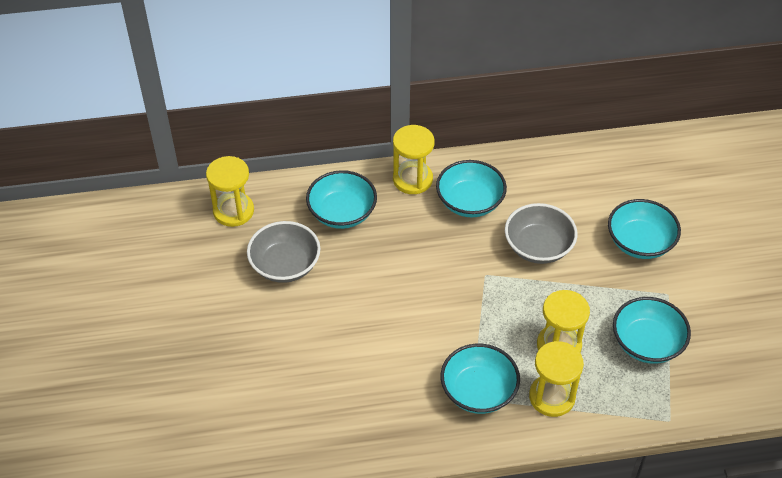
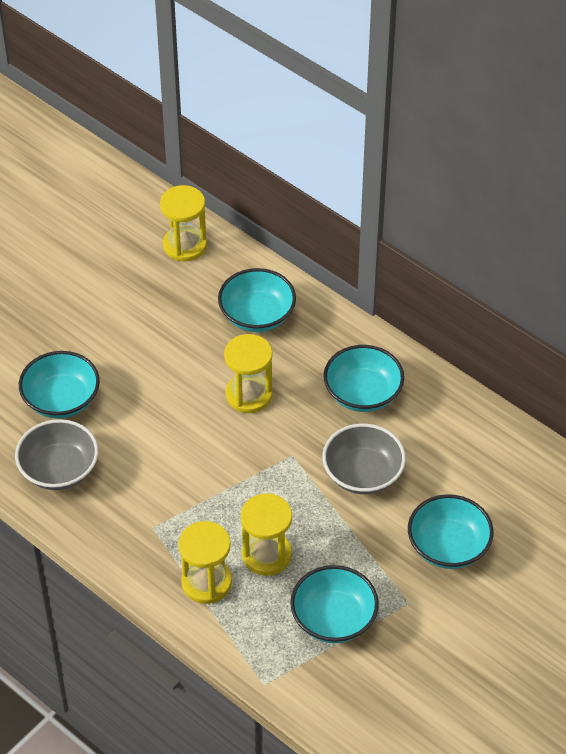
camera: 50 degrees right, 0 degrees up
(285, 265) = (164, 316): grey bowl -> grey bowl (59, 470)
(412, 179) = (345, 337): yellow hourglass -> yellow hourglass (249, 395)
(478, 391) = (163, 527): turquoise bowl -> turquoise bowl (61, 400)

